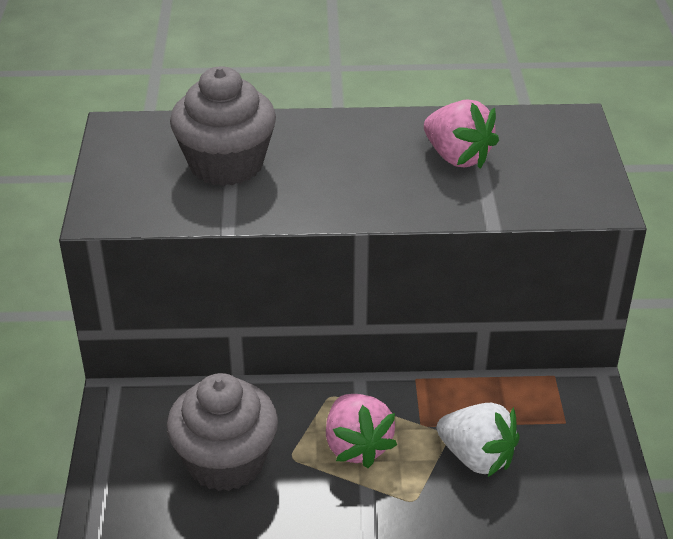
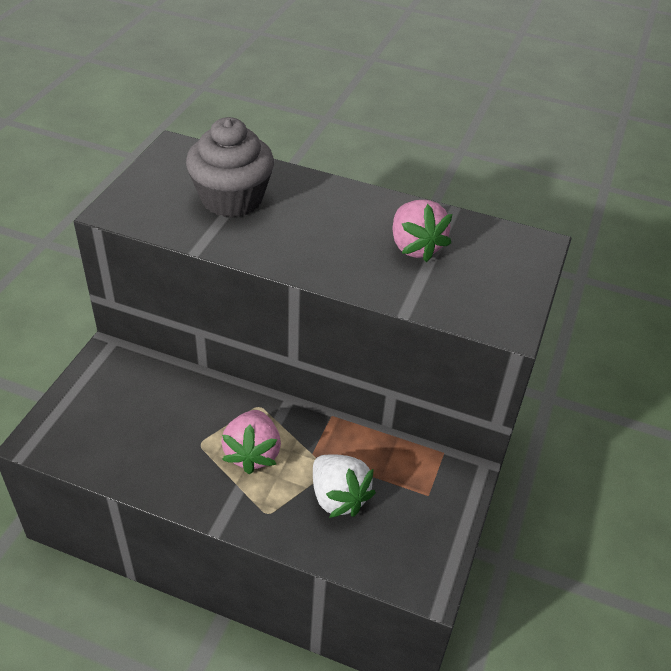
camera: 20 degrees right, 5 degrees up
(226, 461) = (151, 429): grey cupcake -> none

